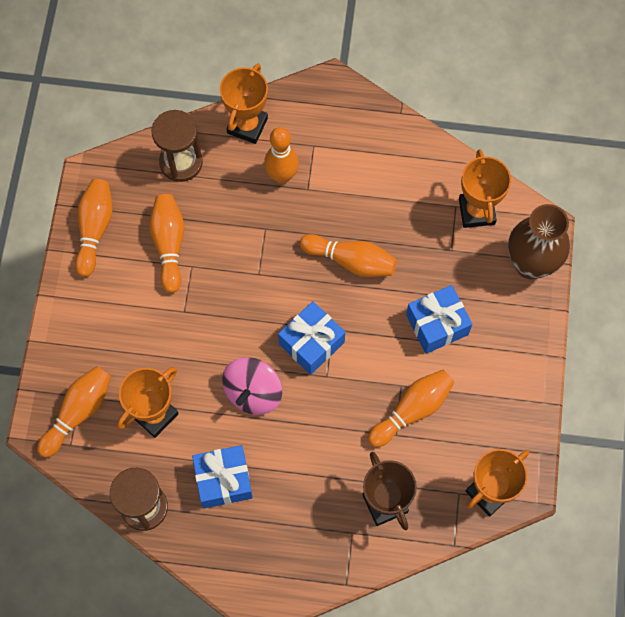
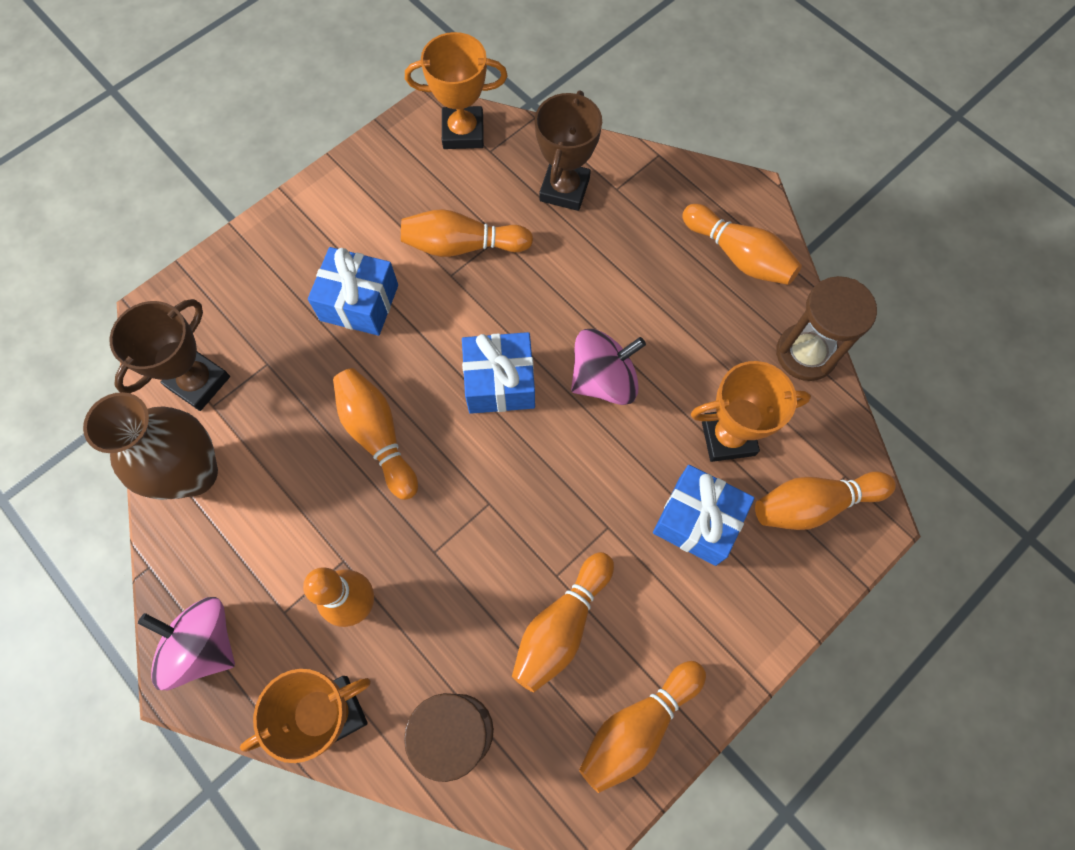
camera: 140 degrees left, 0 degrees up
(223, 480) = (703, 319): blue gift -> blue gift (697, 521)
(234, 546) = (738, 256): none -> orange bowling pin
(337, 104) = (204, 645): none -> pink spinning top
(476, 211) = (199, 382): orange trophy -> brown trophy
(530, 264) = (209, 288): brown vase -> brown vase (194, 473)

